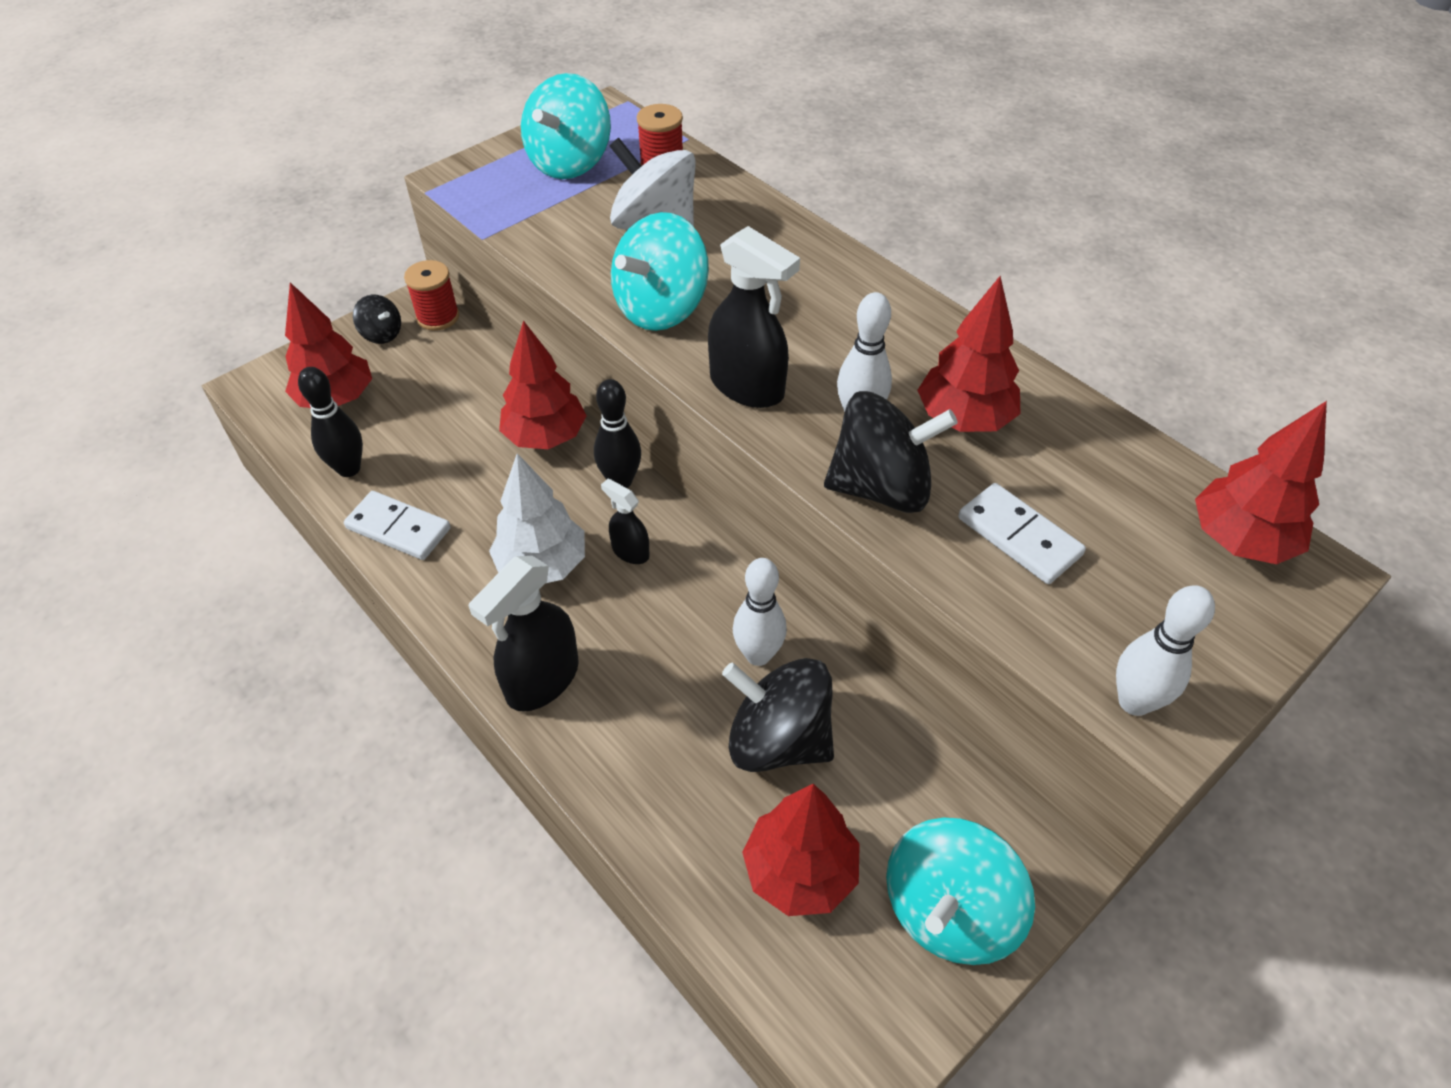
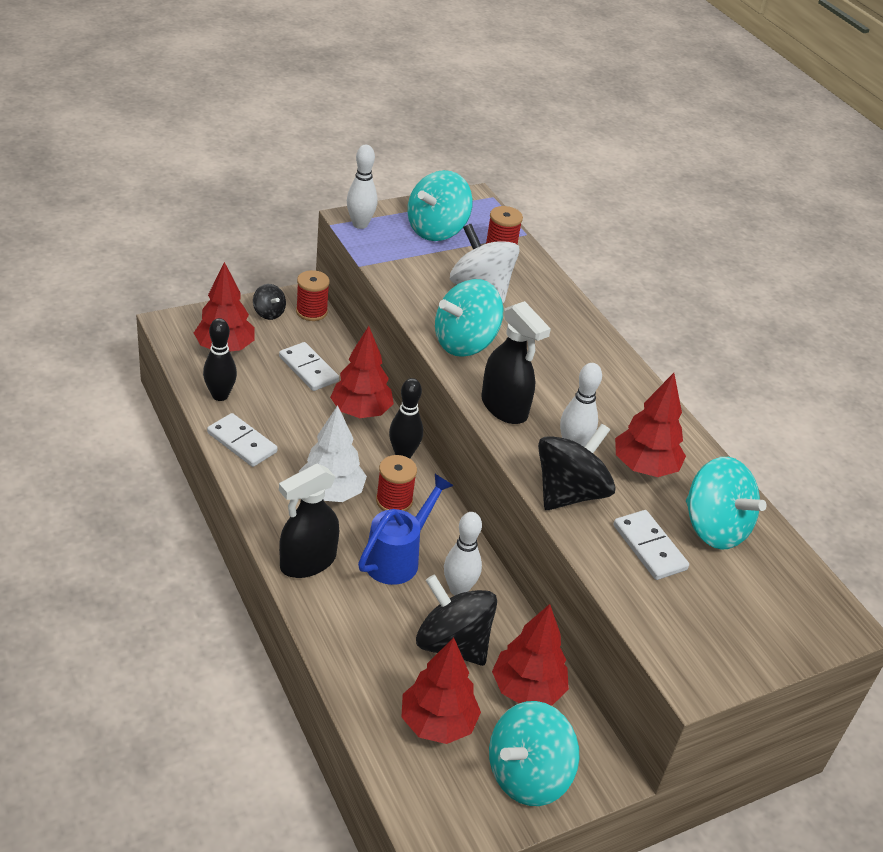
camera: 10 degrees right, 10 degrees down
(457, 397) = (308, 369): none -> white domino
(630, 551) = (394, 501): black spray bottle -> red spool
(663, 633) = (398, 557): none -> blue watering can
(881, 487) = (569, 493): black spinning top -> black spinning top turned 60 degrees counterclockwise
(1089, 480) = (714, 528): none -> turquoise spinning top
(1134, 702) = (680, 661): white bowling pin -> white bowling pin (360, 224)
(1239, 541) = (800, 592): red tree -> red tree (527, 689)

